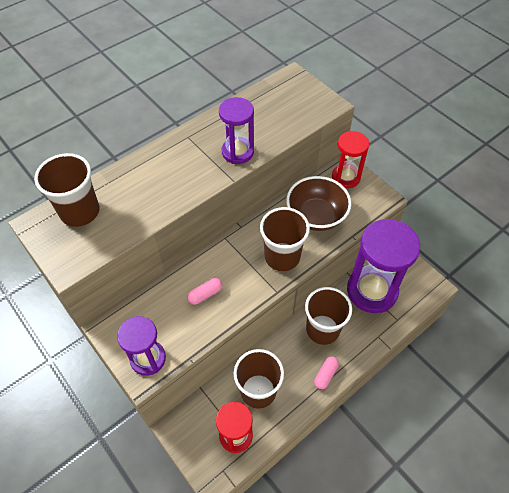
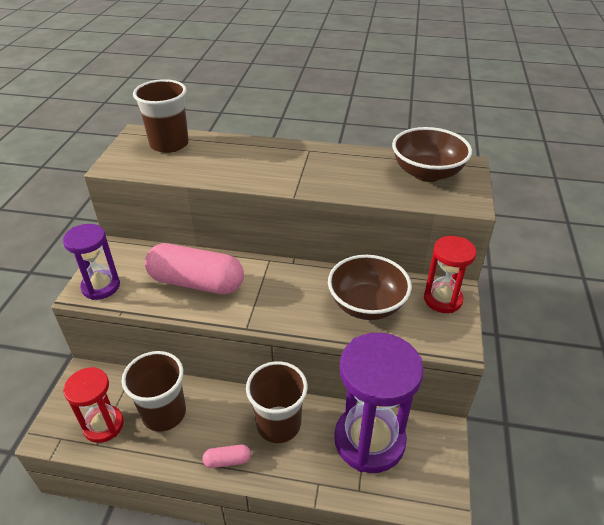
camera: 50 degrees right, 15 degrees down
(205, 294) = (196, 282): pink capsule -> pink capsule, size x2.36
(237, 152) = (329, 181): purple hourglass -> none
(281, 100) = (427, 173): none -> brown bowl
(282, 257) = (290, 308): brown cup -> none

